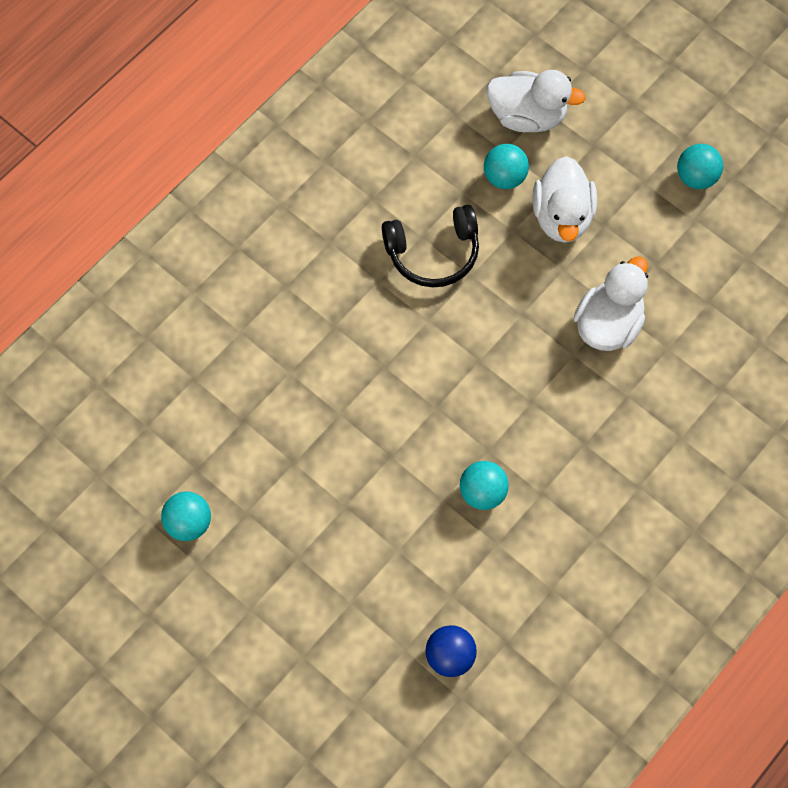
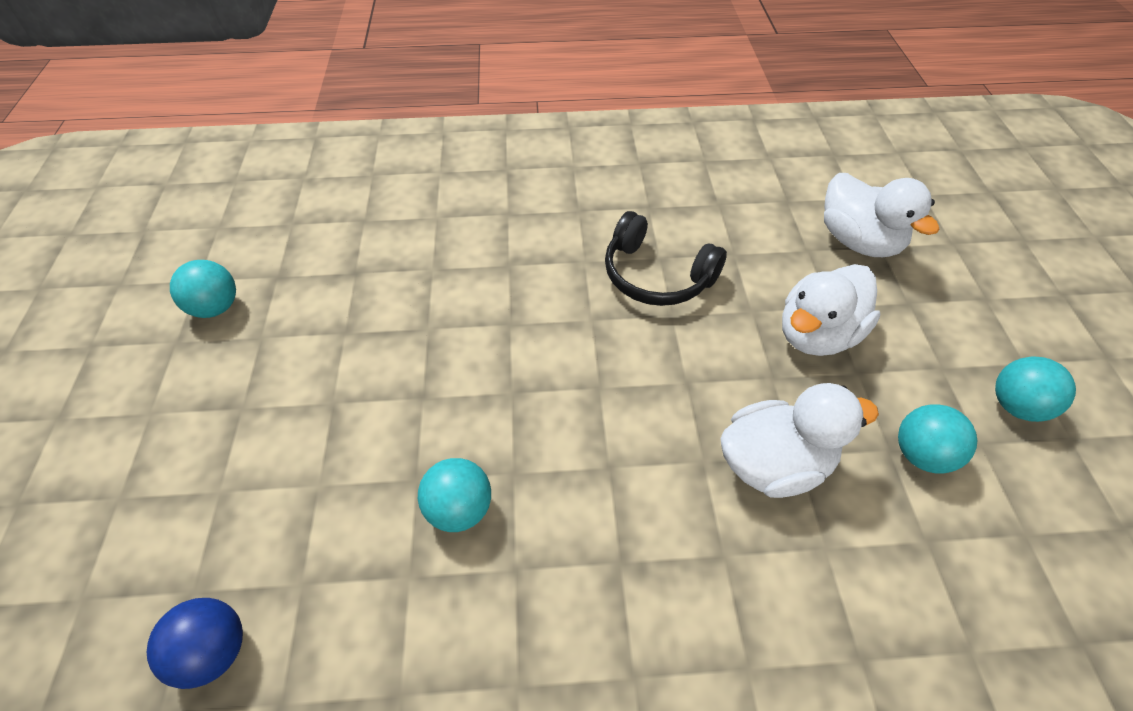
camera: 45 degrees right, 15 degrees down
(504, 177) = (787, 268): turquoise ball -> turquoise ball (921, 454)

